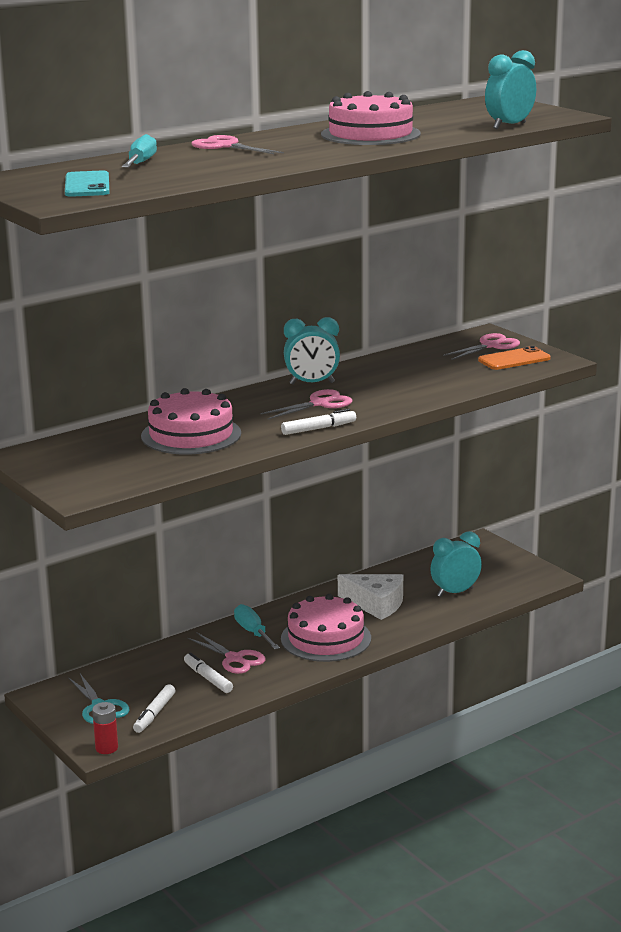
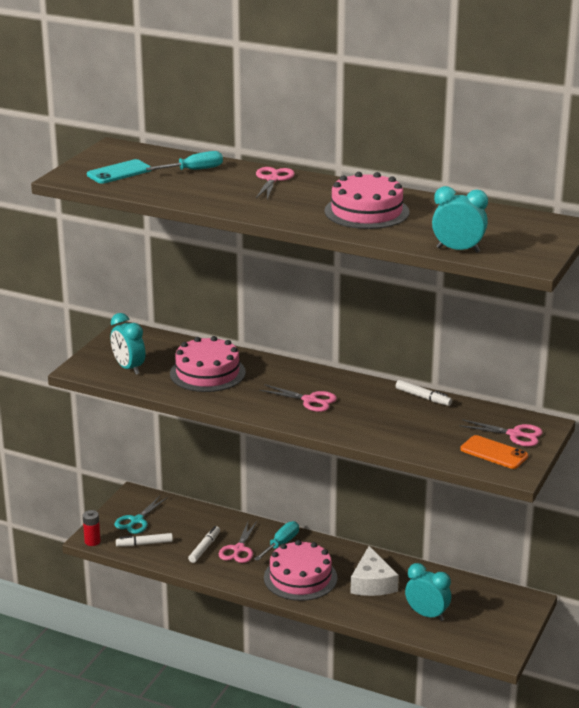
camera: 60 degrees right, 5 degrees up
(312, 383) = (347, 386): turquoise clock -> turquoise clock (128, 368)
(318, 429) = (262, 413): white marker -> white marker (423, 397)

